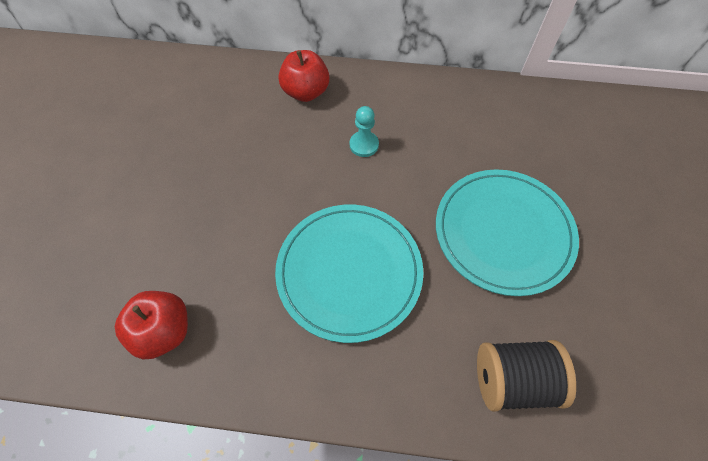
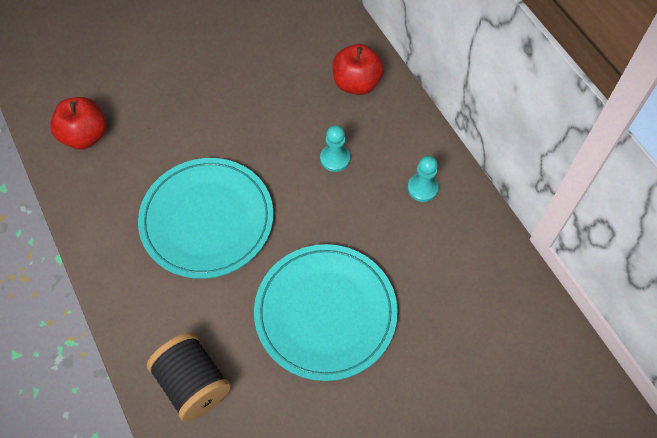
camera: 55 degrees right, 0 degrees up
(434, 107) = (422, 188): none -> turquoise pawn

